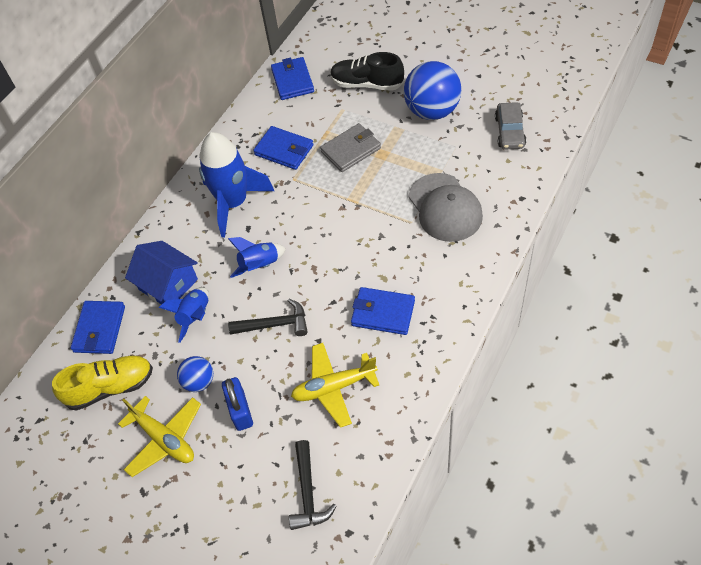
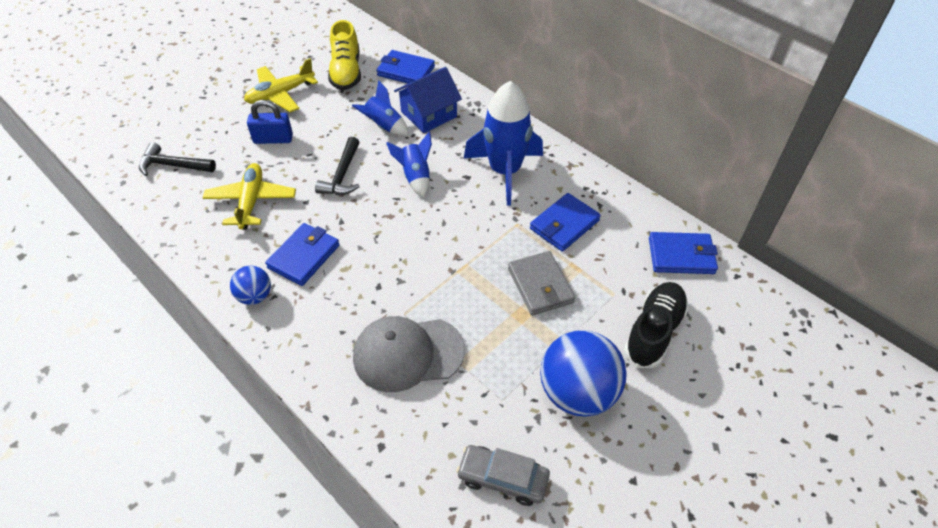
camera: 100 degrees right, 5 degrees down
(199, 381) = (317, 120): blue ball -> blue ball (255, 296)

